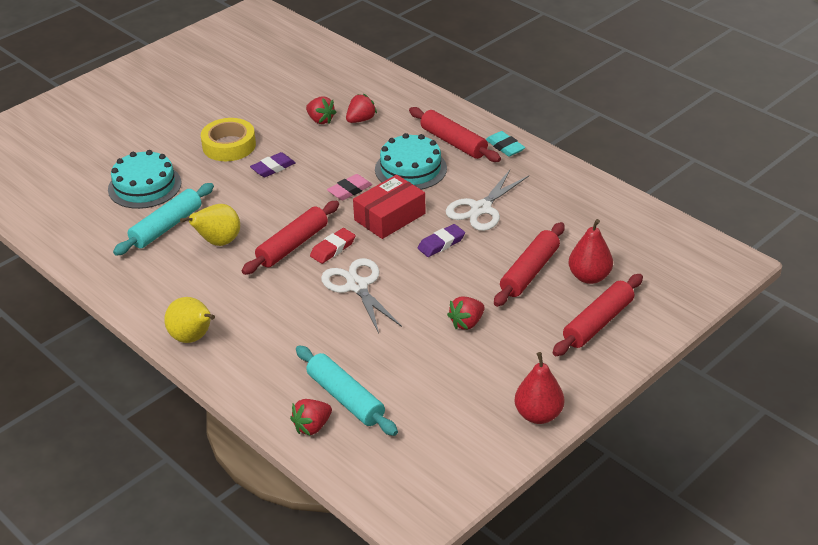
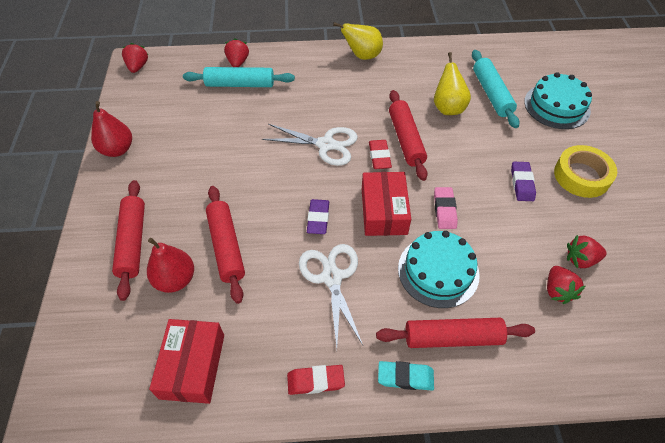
camera: 130 degrees right, 15 degrees up
(467, 323) = (225, 173): red strawberry -> red strawberry (138, 67)
(557, 176) = (315, 381): none -> red eraser
(624, 226) = (192, 366): none -> red box

